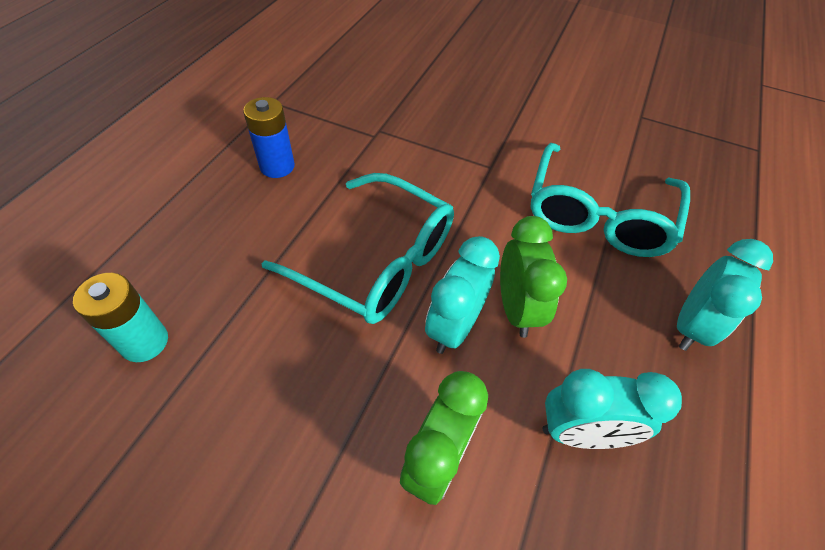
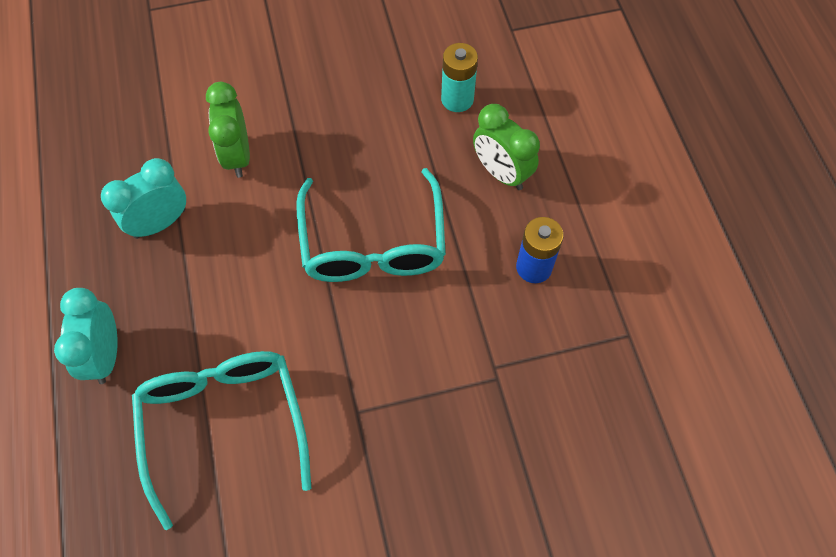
camera: 145 degrees right, 10 degrees up
(376, 261) = (373, 243): turquoise glasses -> turquoise glasses turned 90 degrees counterclockwise
(454, 327) = (280, 234): turquoise clock -> none
(516, 309) = (245, 277): green clock -> green clock (501, 173)

